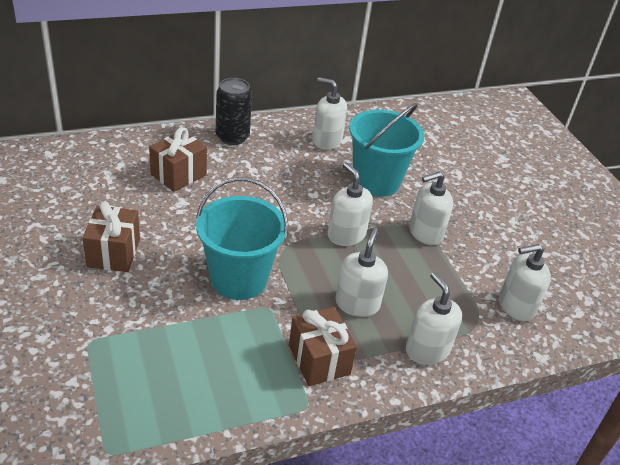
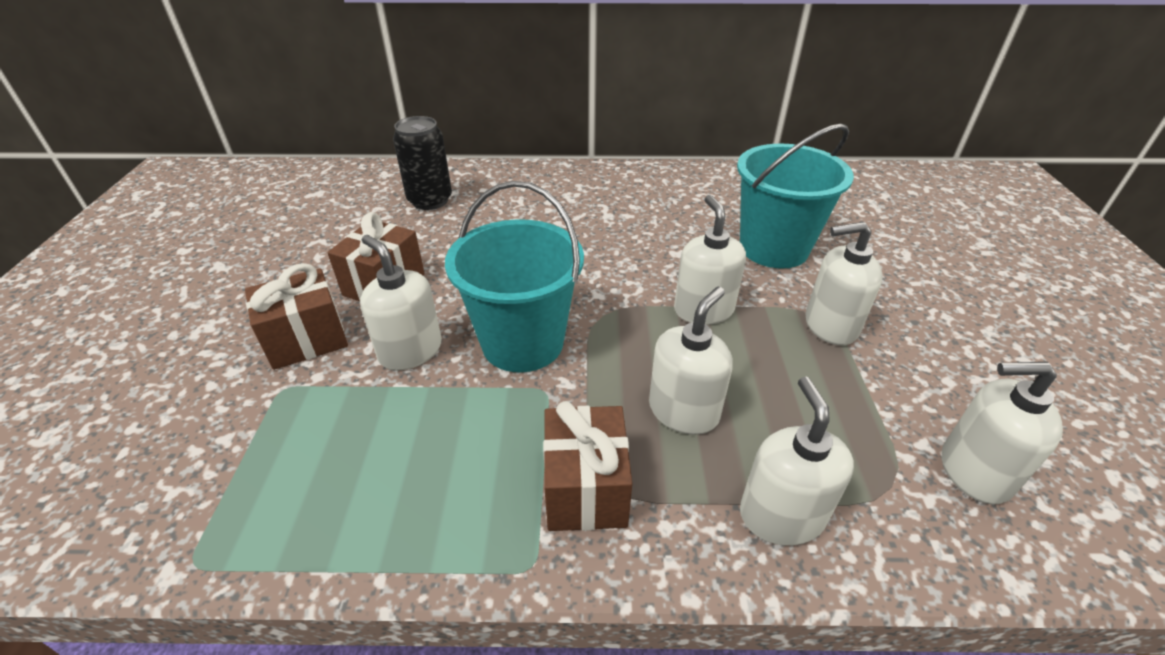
camera: 25 degrees right, 0 degrees up
(178, 175) = (513, 210): brown gift -> brown gift (306, 340)
(232, 137) = (599, 178): black can -> black can (430, 200)
(326, 140) = (720, 194): white soap dispenser -> white soap dispenser (410, 351)

